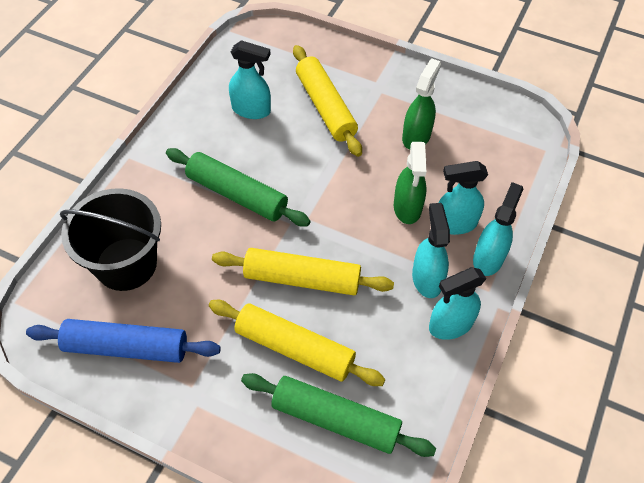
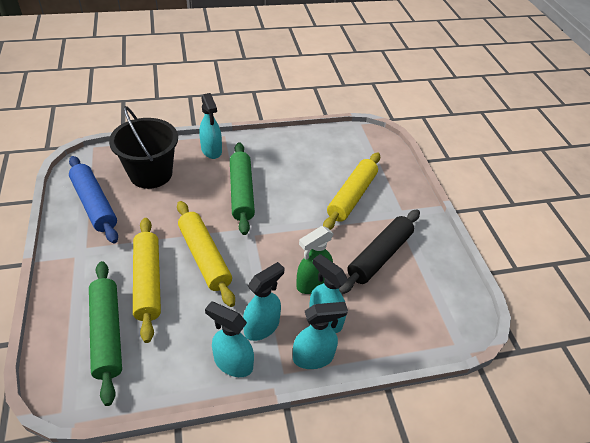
camera: 50 degrees right, 10 degrees down
(251, 110) = (311, 165): turquoise spray bottle -> turquoise spray bottle (211, 150)
(416, 136) = (379, 256): green spray bottle -> black rolling pin

